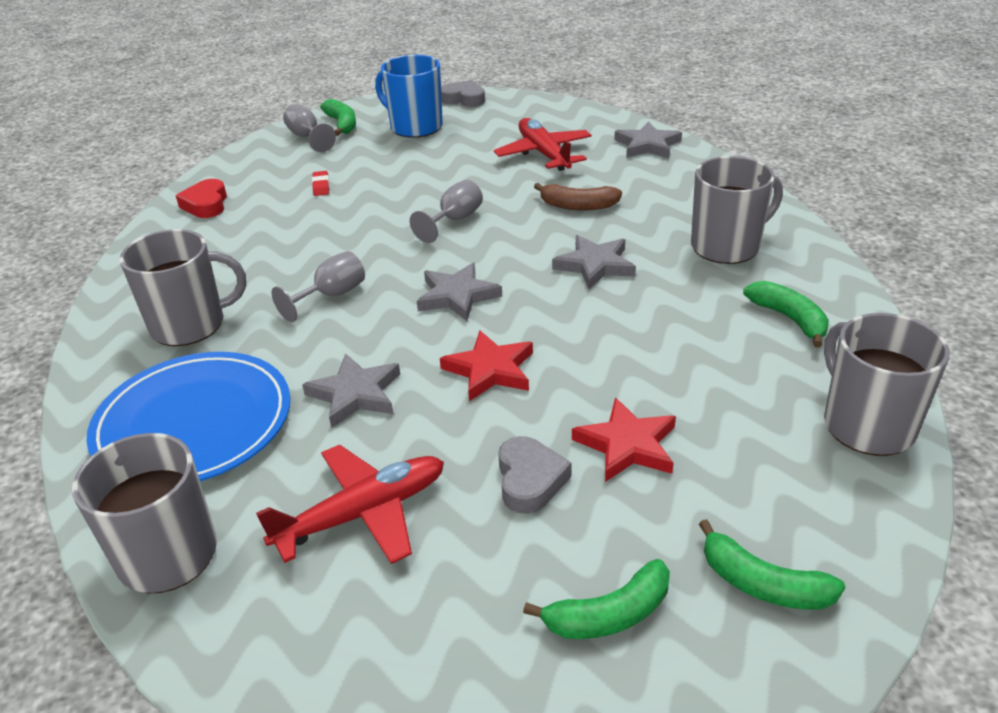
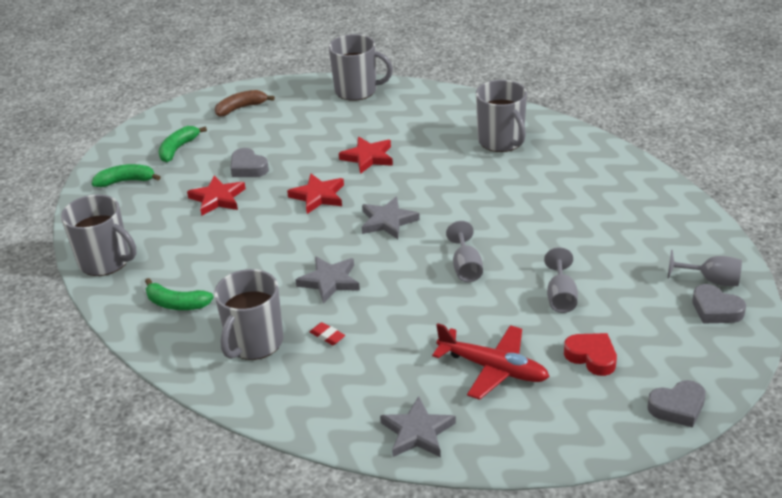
camera: 140 degrees right, 0 degrees up
(190, 325) = (501, 141): grey mug -> grey mug turned 60 degrees counterclockwise
(194, 423) = (419, 117): blue plate -> none
(206, 204) = (646, 194): red heart -> red heart (591, 357)
(321, 186) = (604, 245): red eraser -> red eraser (327, 336)
(331, 295) = (457, 187): grey goblet -> grey goblet (561, 297)
(342, 124) = (716, 309): green banana -> grey heart
(355, 394) = (368, 157): grey star -> red star
(362, 514) = (302, 129): red plane -> none
(415, 127) = (651, 341): blue mug -> none
(578, 206) = (397, 325): brown banana -> brown banana (241, 108)

